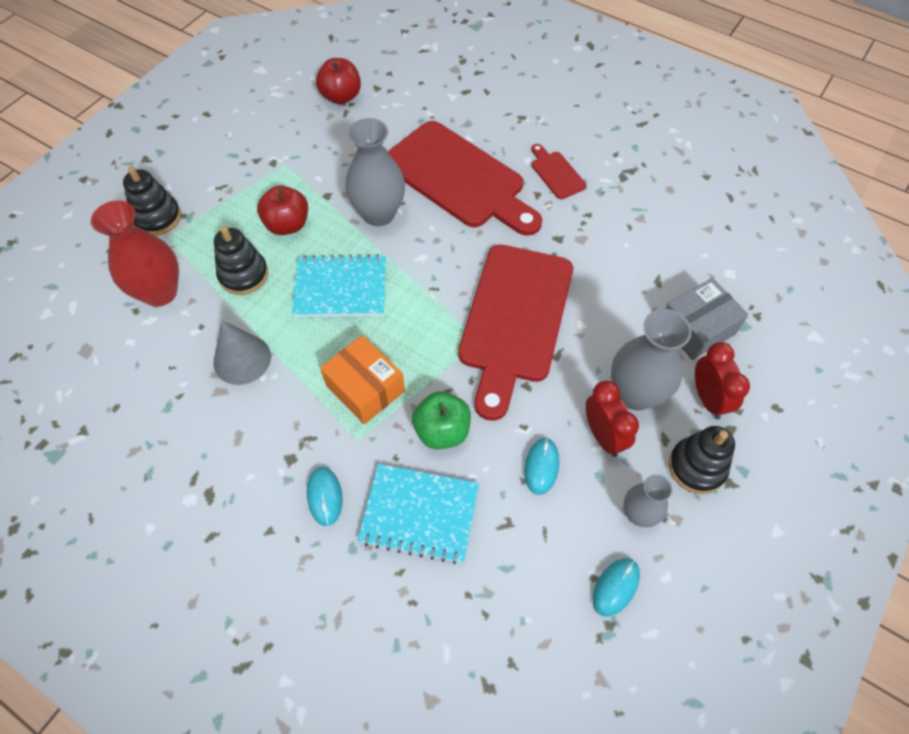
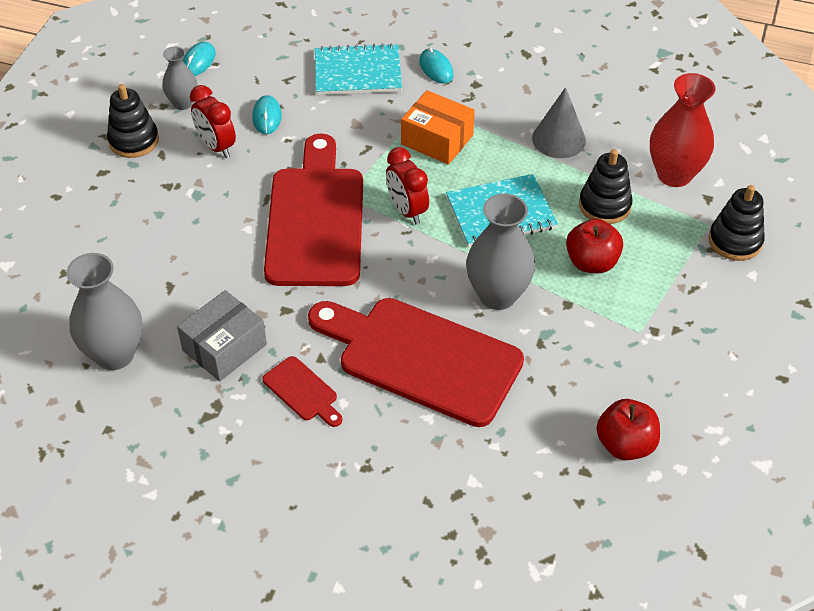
camera: 165 degrees right, 10 degrees down
(442, 431) = (357, 124): green apple -> none
(635, 394) = (189, 182): grey vase -> grey vase (115, 354)
(697, 328) = (128, 248): grey box -> grey box (224, 347)
(708, 399) = (121, 191): red clock -> red clock (407, 210)

